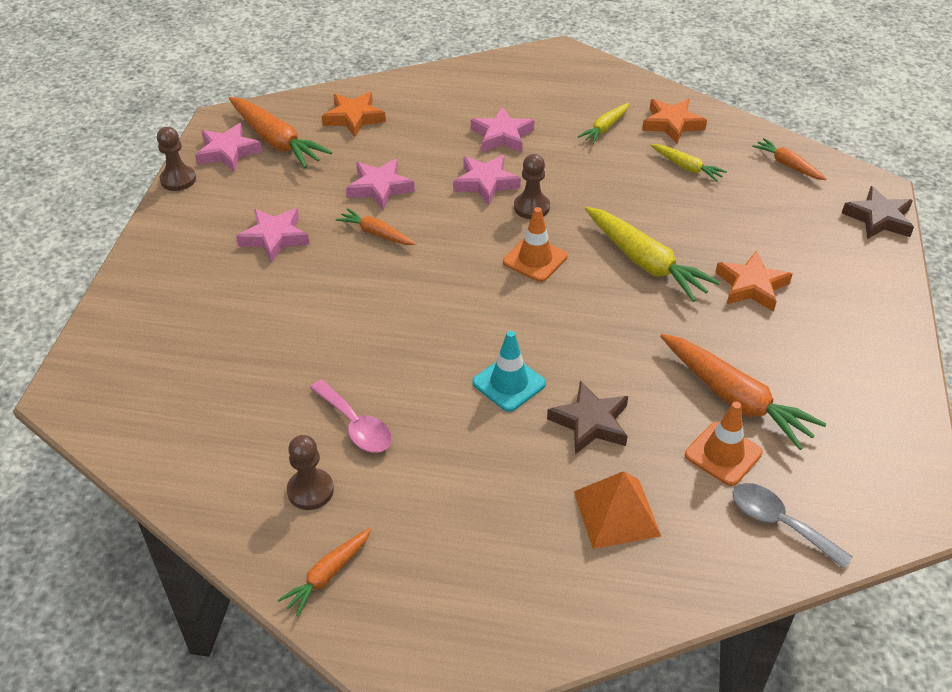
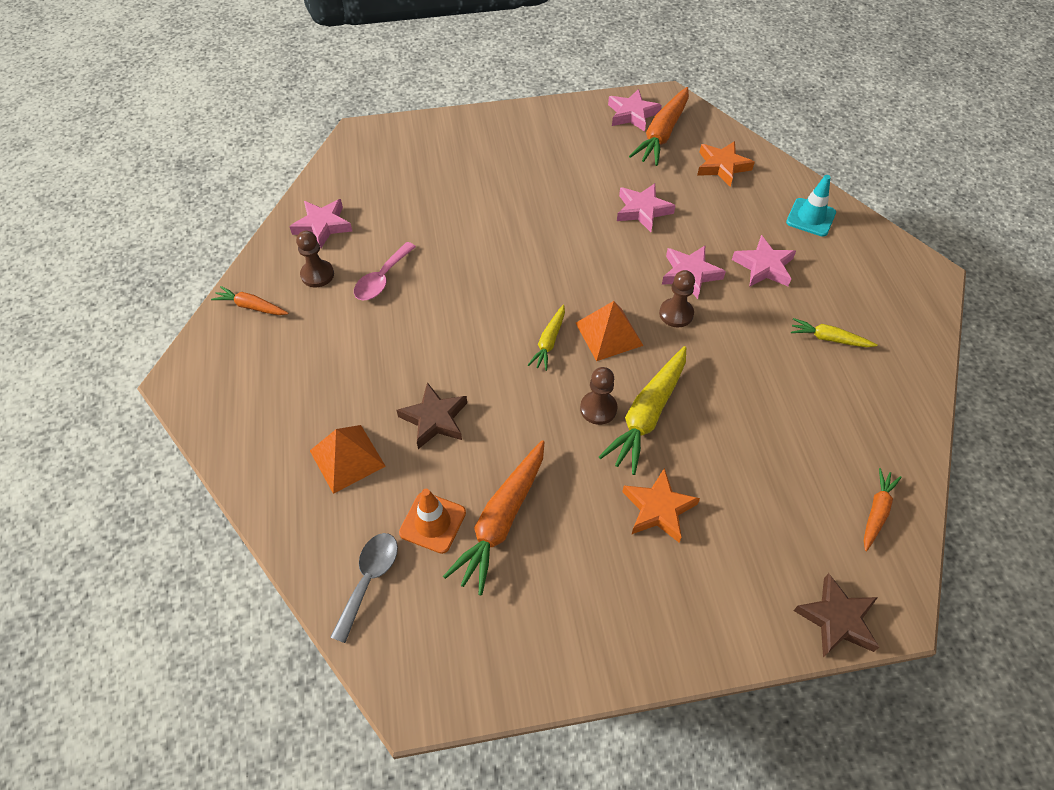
camera: 70 degrees right, 10 degrees up
(178, 179) = (585, 102): brown pawn -> brown pawn (598, 409)
(274, 237) = (551, 172): pink star -> pink star (323, 226)
(376, 233) = (586, 226): orange carrot -> none
(509, 383) = (457, 355): turquoise traffic cone -> turquoise traffic cone (810, 217)
(535, 259) = (609, 334): orange traffic cone -> orange pyramid
(672, 124) = (875, 392): orange star -> none
(686, 167) = (810, 419): yellow carrot -> yellow carrot (549, 342)

